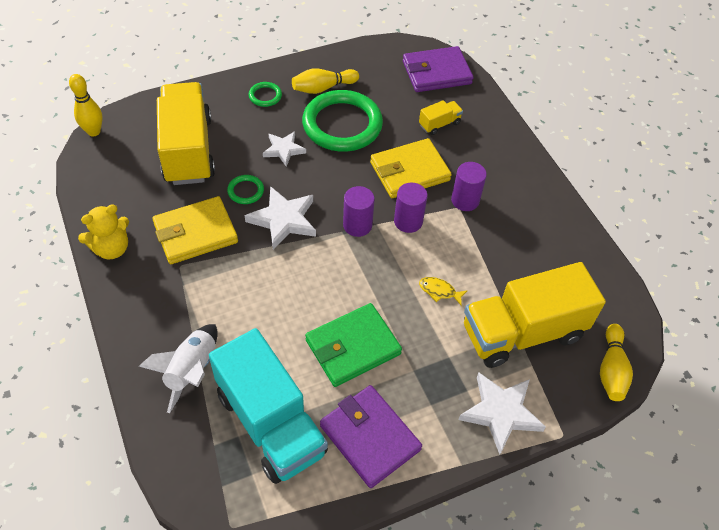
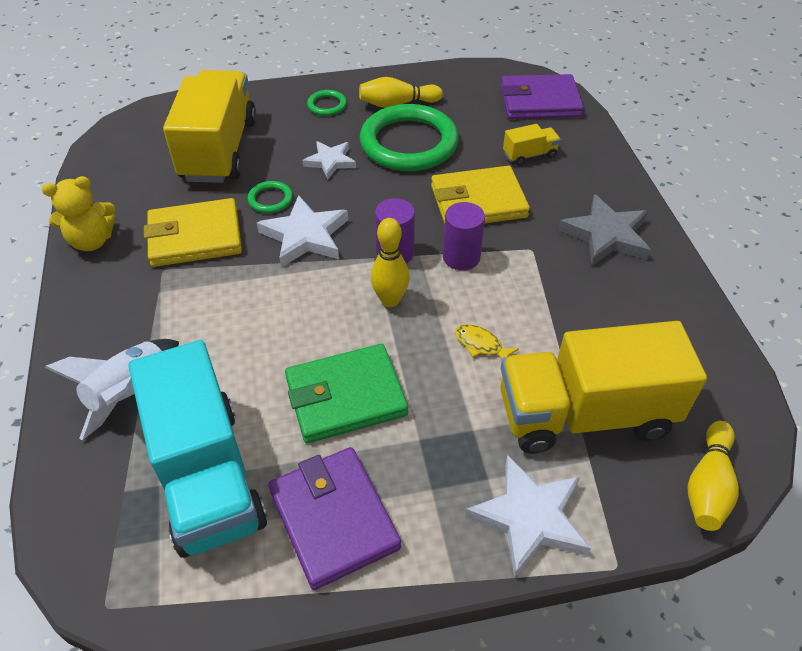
camera: 15 degrees right, 5 degrees down
(94, 131) = (122, 120): yellow bowling pin -> yellow bowling pin (390, 300)
(465, 200) = (542, 242): purple cylinder -> none
(510, 188) = (606, 235): none -> grey star

